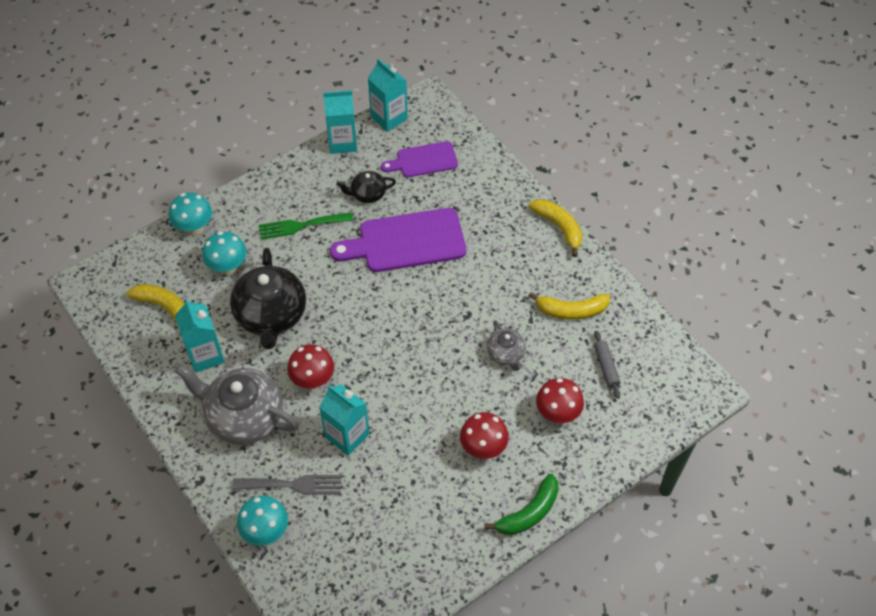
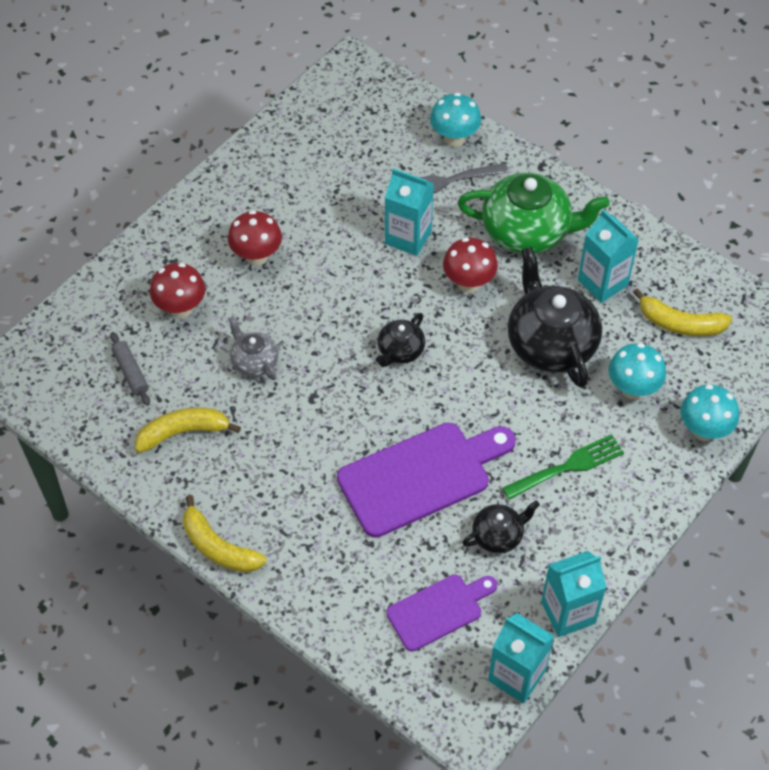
camera: 165 degrees right, 0 degrees up
(243, 416) = (527, 231): grey teapot -> green teapot
(389, 336) = (400, 351): none -> black teapot
(529, 512) = (195, 208): green banana -> none

